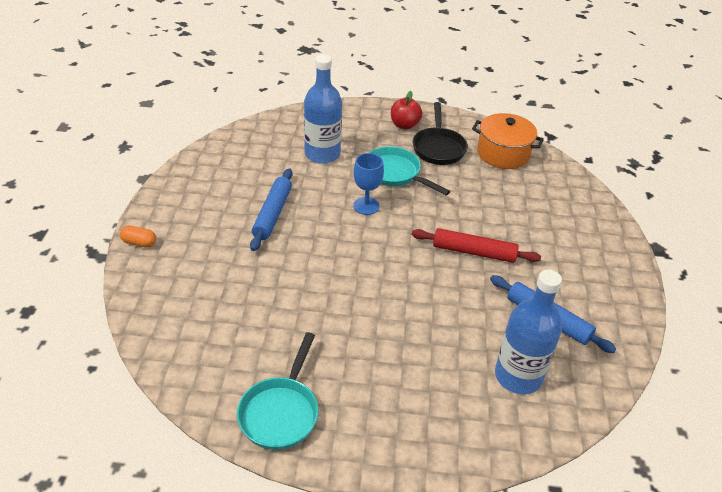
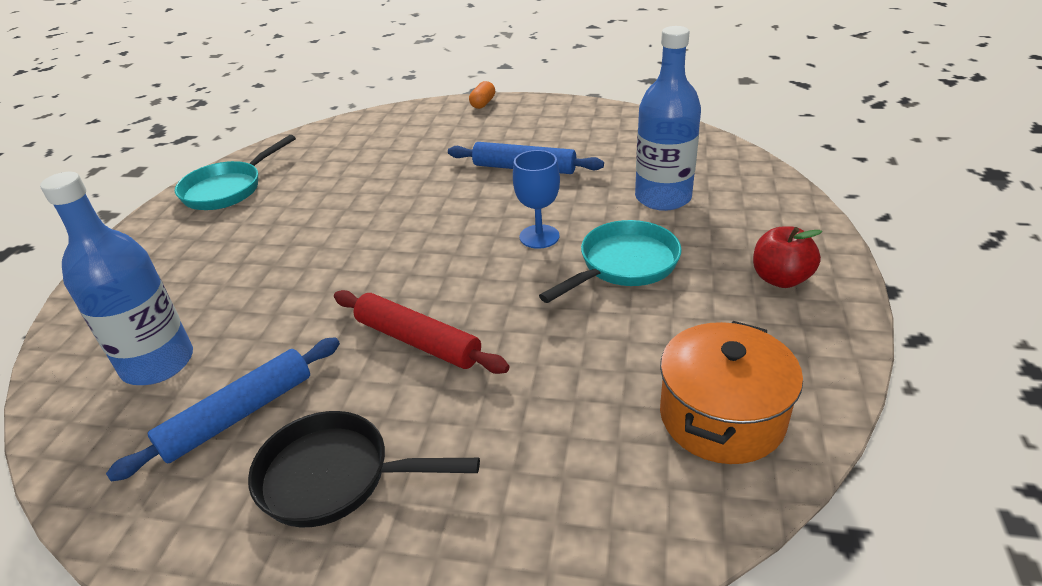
camera: 100 degrees right, 5 degrees down
(281, 412) = (228, 189): turquoise pan -> turquoise pan turned 75 degrees counterclockwise
(438, 148) = (716, 318): black pan -> black pan (335, 477)
(473, 252) = (417, 341): red rolling pin -> red rolling pin turned 75 degrees counterclockwise

